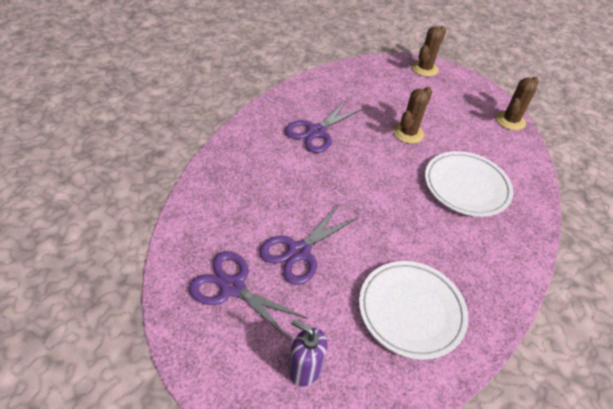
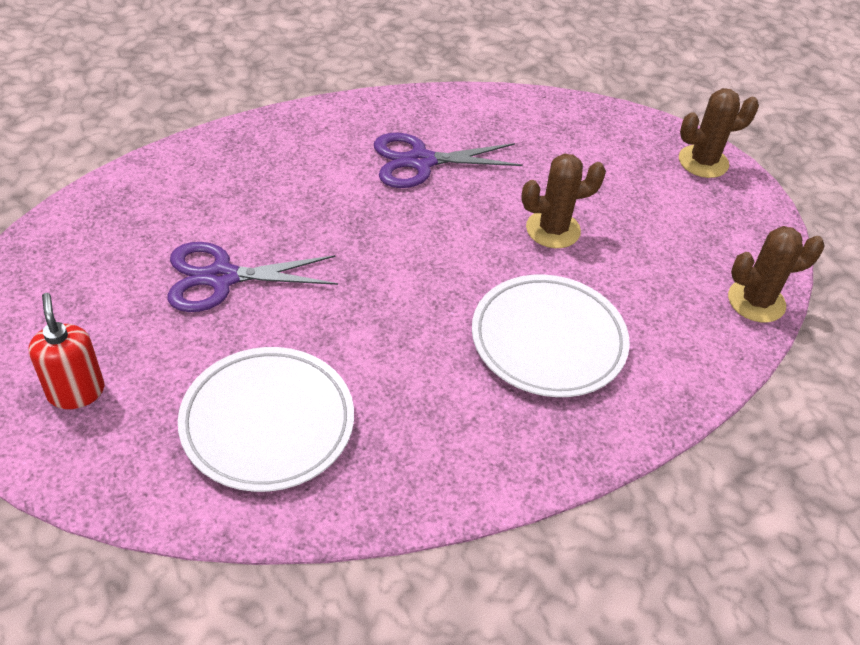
camera: 40 degrees right, 0 degrees up
(232, 287) = (107, 267): purple scissors -> none
(304, 369) = (76, 391): purple soap dispenser -> red soap dispenser

